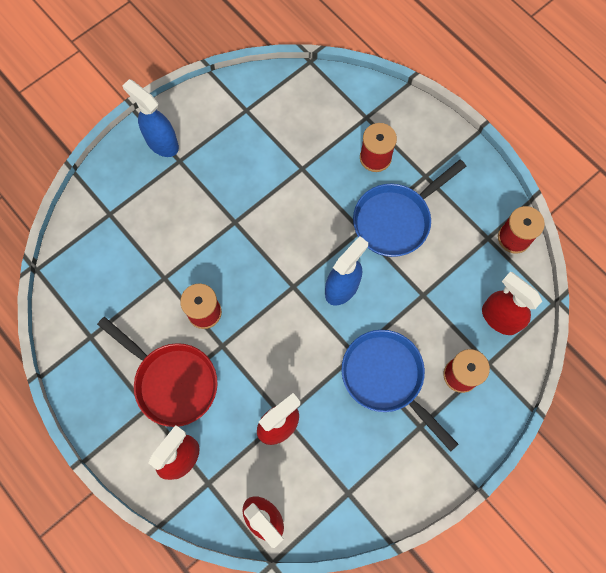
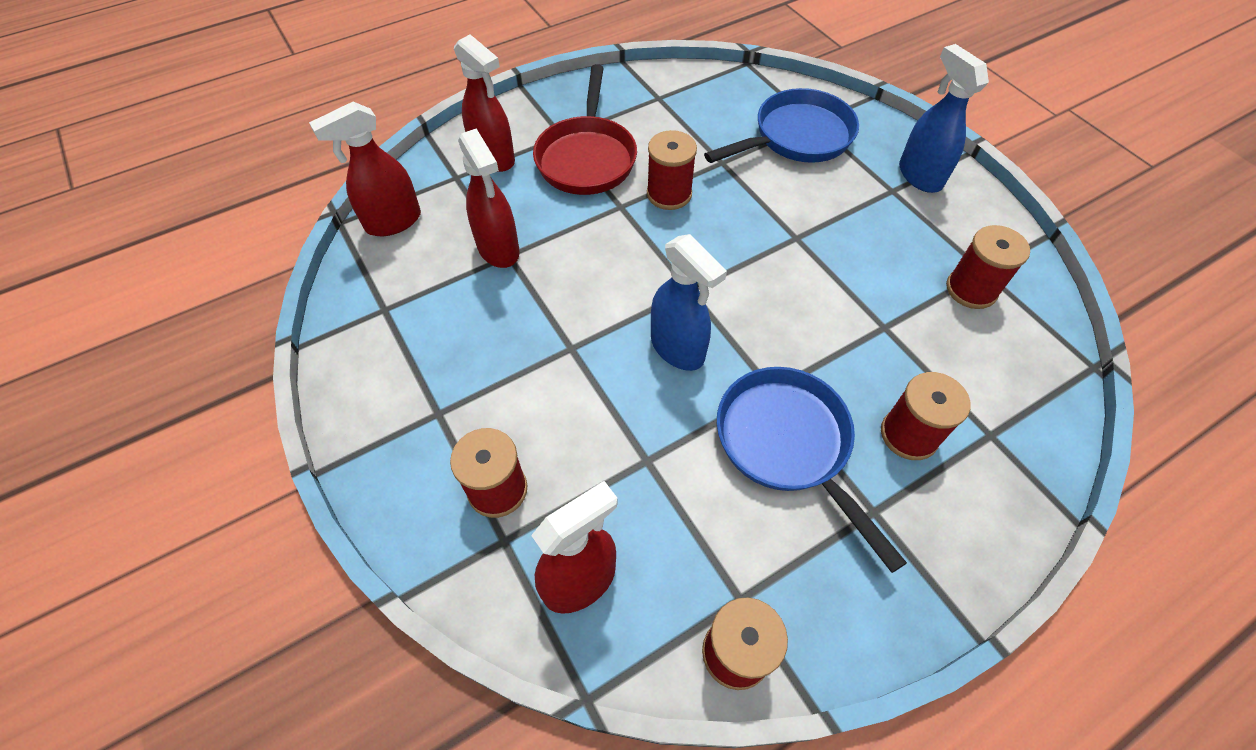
camera: 100 degrees right, 15 degrees down
(162, 143) = (919, 176): blue spray bottle -> blue spray bottle turned 75 degrees counterclockwise
(172, 381) = (587, 158): red pan -> red pan turned 45 degrees counterclockwise
(263, 119) = (971, 289): none -> red spool
(386, 378) = (524, 382): blue pan -> blue pan (797, 137)

